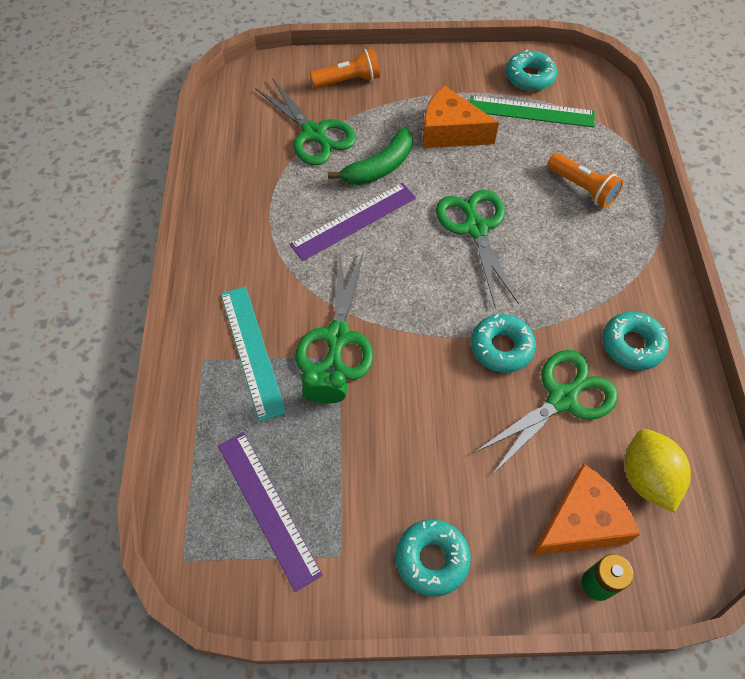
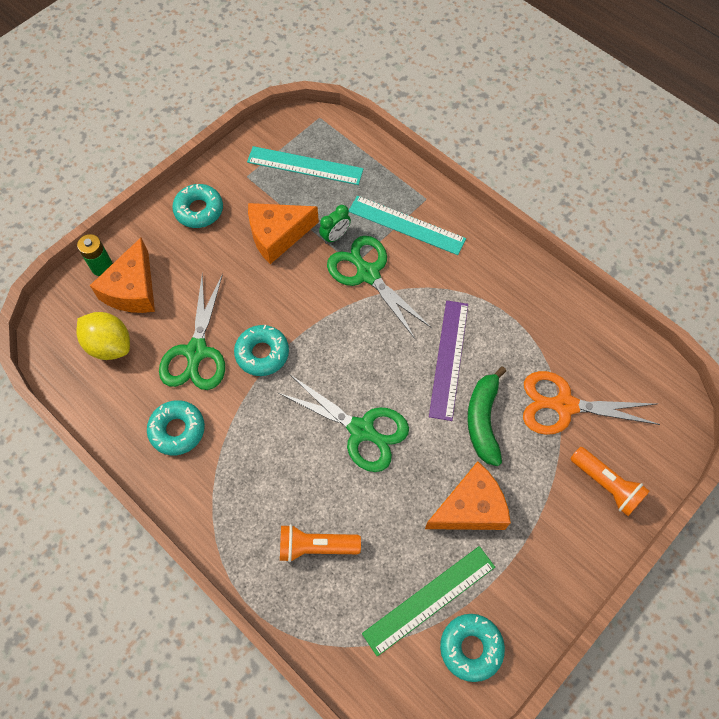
camera: 135 degrees right, 5 degrees up
(268, 508) = (305, 166): purple ruler -> turquoise ruler
(314, 134) = (563, 405): green scissors -> orange scissors
(348, 81) = (606, 485): orange flashlight -> orange flashlight turned 75 degrees counterclockwise
(378, 450) = (277, 235): none -> orange cheese

